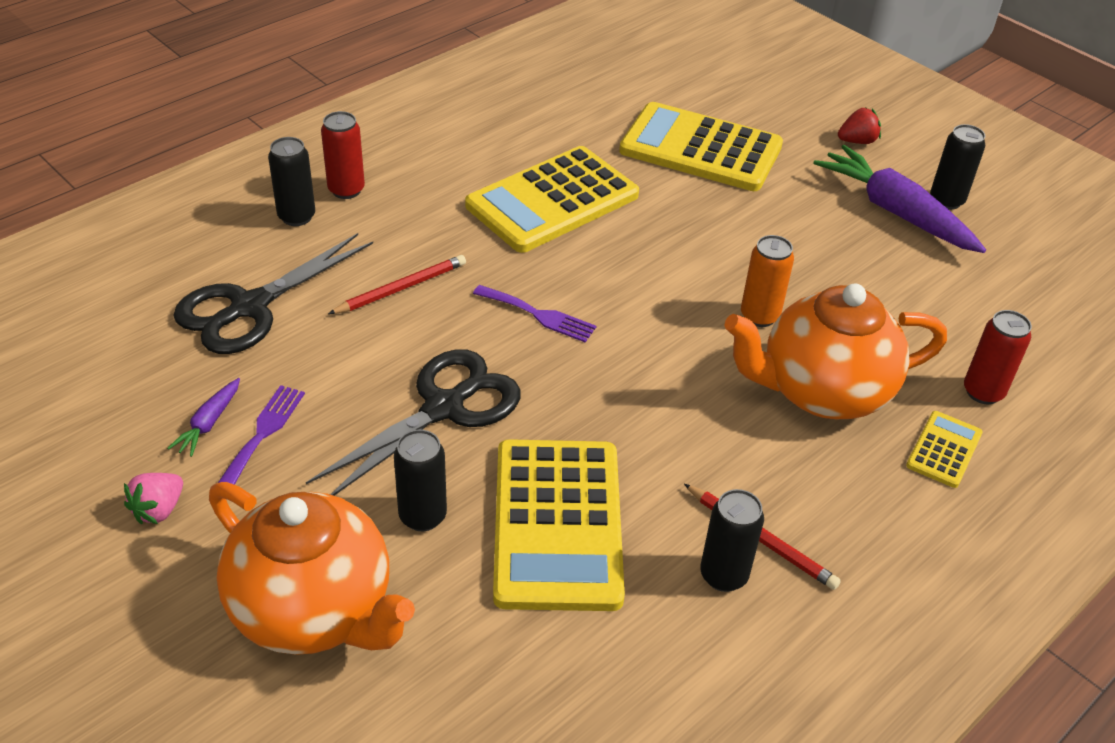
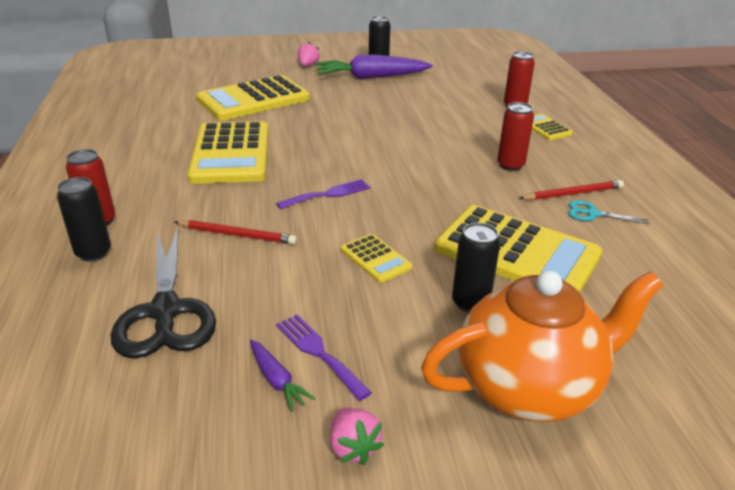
camera: 55 degrees left, 10 degrees down
(401, 288) = (237, 235): red pencil -> red pencil turned 105 degrees clockwise
(443, 408) = (375, 259): black scissors -> yellow calculator
(723, 575) = (592, 214): black can -> turquoise scissors
(759, 316) = (407, 134): orange can -> none
(777, 449) = (510, 165): none -> red can
(822, 392) = (479, 139): orange teapot -> none
(857, 141) = (308, 65): red strawberry -> pink strawberry

